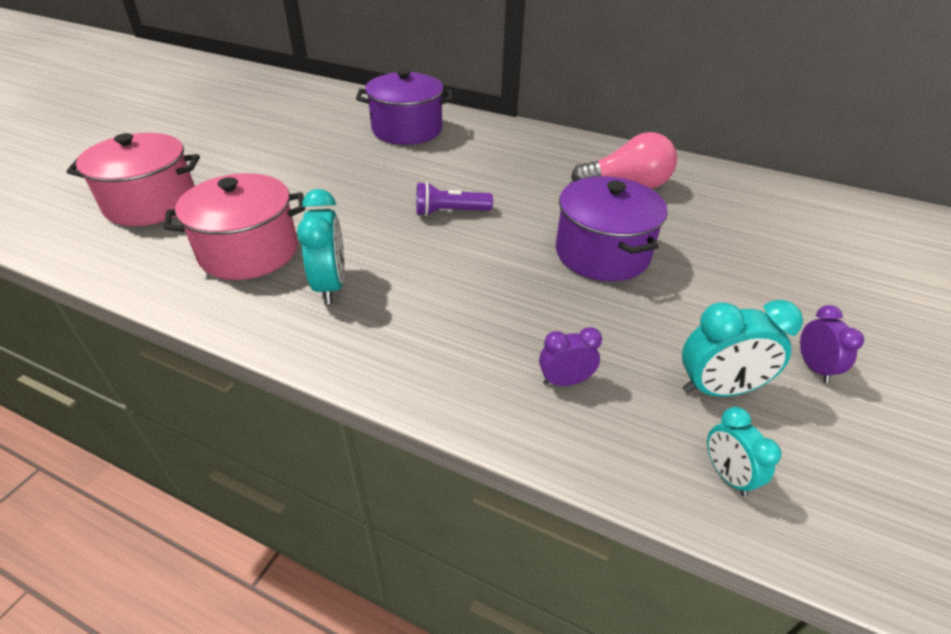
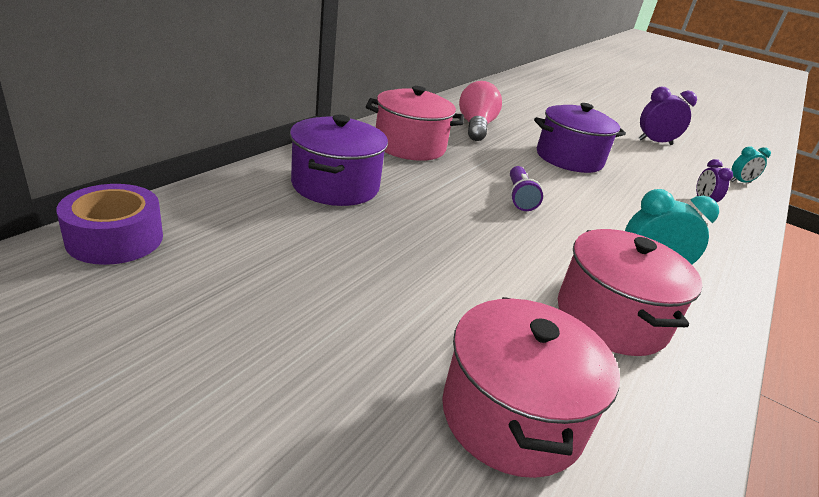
camera: 85 degrees left, 10 degrees down
(303, 88) = (115, 239): none -> purple tape
(519, 152) = (409, 146): none -> pink pot
(718, 389) = (684, 166): turquoise clock -> none
(814, 367) = (655, 142): purple clock -> purple clock, size x1.61

